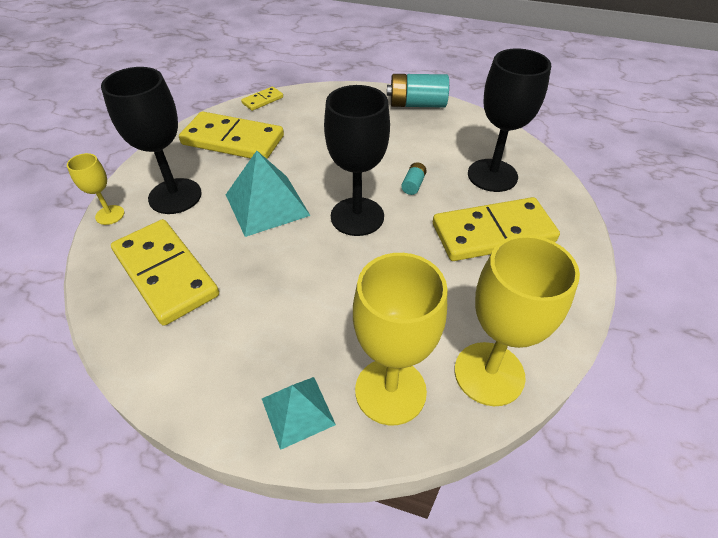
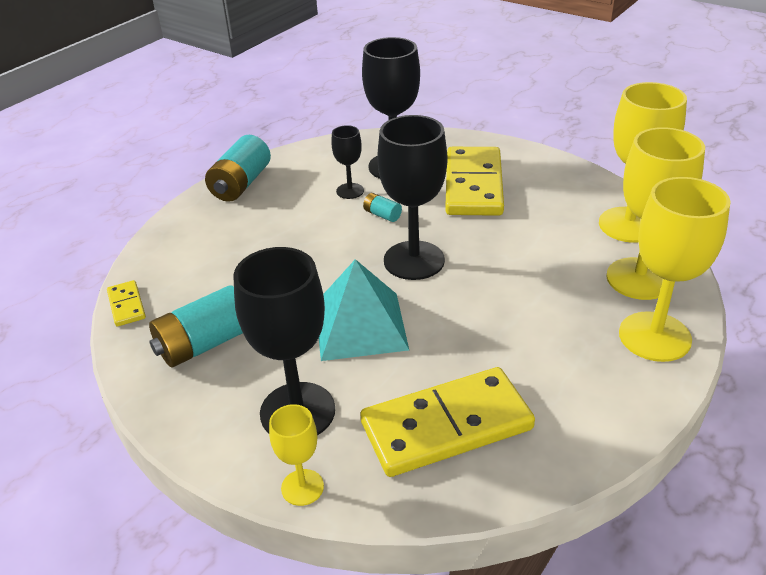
camera: 70 degrees left, 10 degrees down
(233, 140) = (205, 344): yellow domino -> turquoise battery
(298, 411) = (654, 336): turquoise pyramid -> yellow goblet
(438, 159) = (350, 191): none -> black goblet

